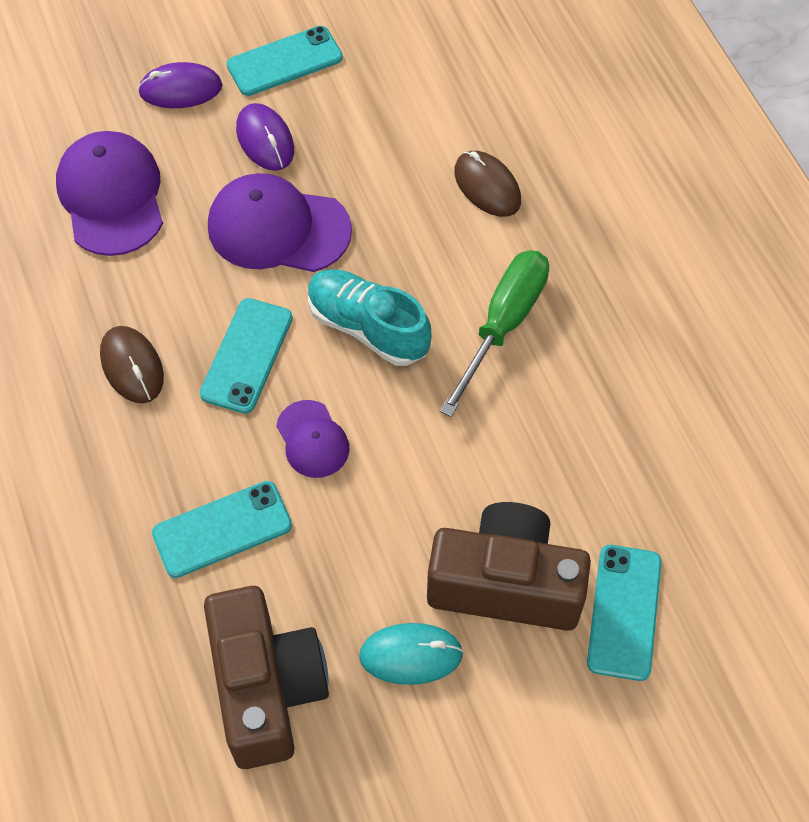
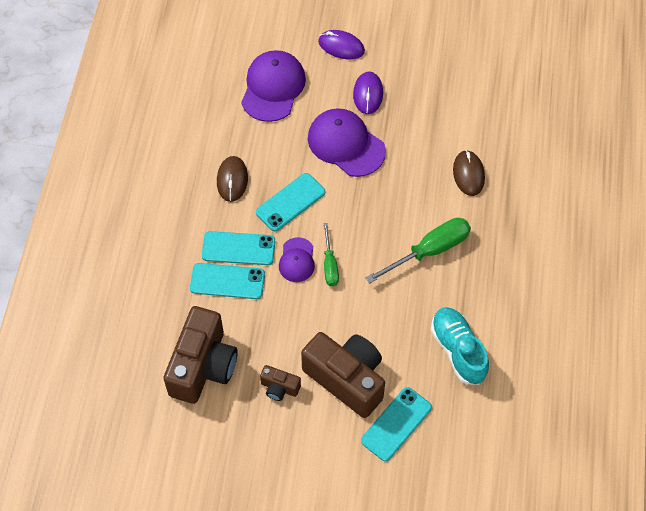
camera: 30 degrees right, 0 degrees up
(284, 61) = (404, 56): turquoise phone -> turquoise phone (238, 248)
(368, 327) = (359, 218): turquoise shoe -> turquoise shoe (458, 350)
(368, 420) = (330, 264): none -> green screwdriver
(411, 655) = (279, 388): turquoise mouse -> brown camera

